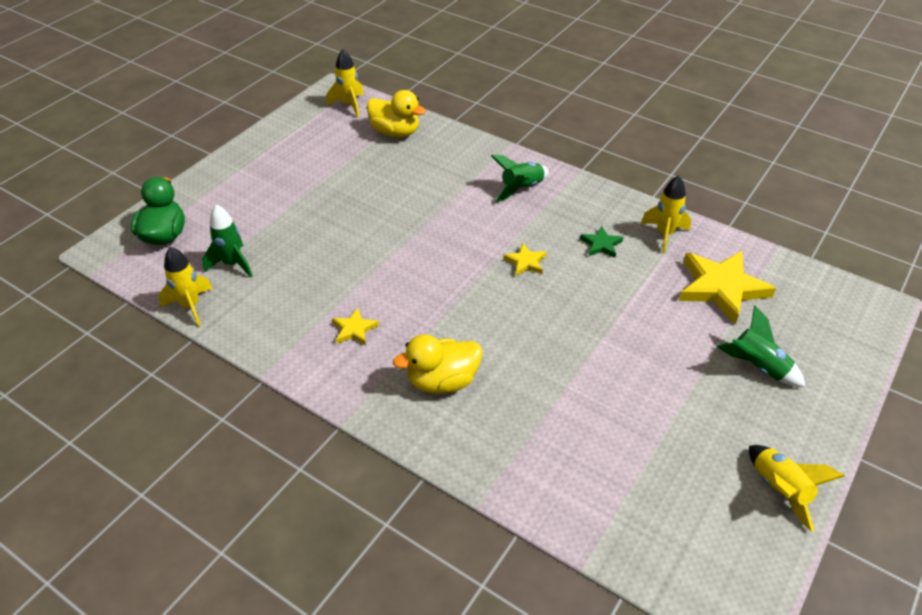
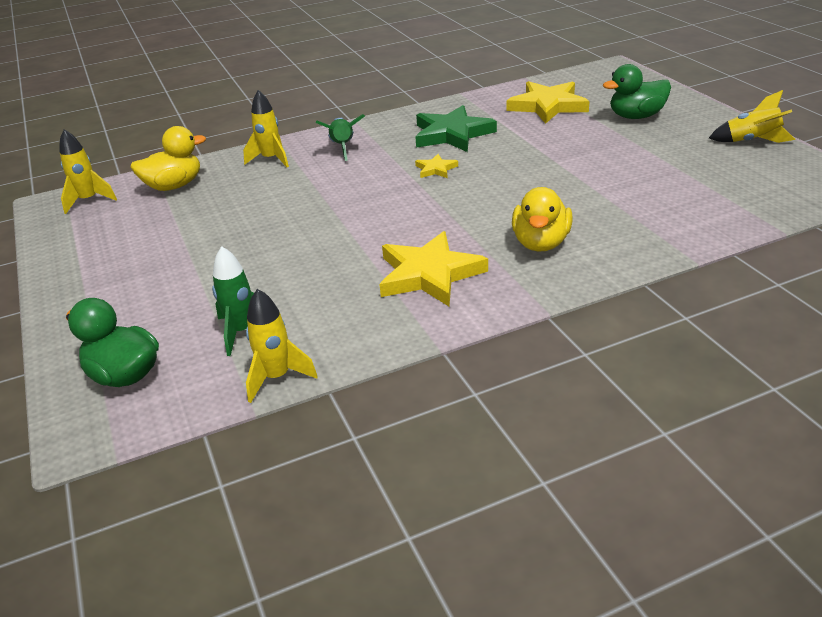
camera: 55 degrees left, 10 degrees down
(354, 329) = (429, 274): yellow star -> yellow star, size x2.10
(601, 244) = (452, 134): green star -> green star, size x2.10
(664, 234) = (469, 109): yellow rocket -> yellow rocket (271, 159)
(757, 367) = (636, 116): green rocket -> green duck

